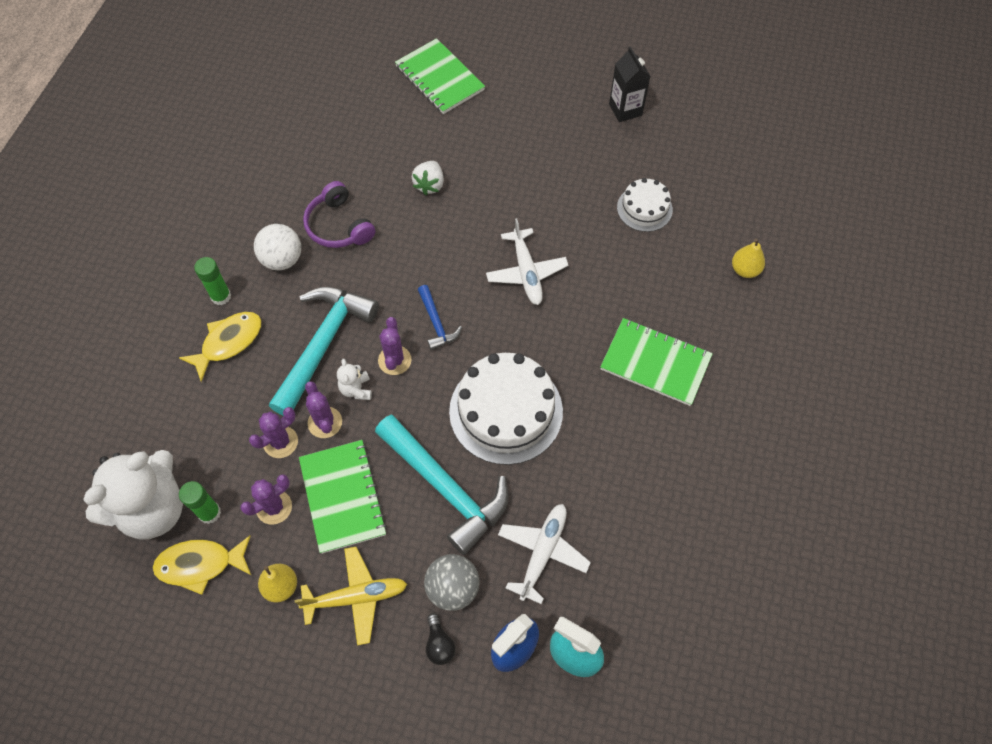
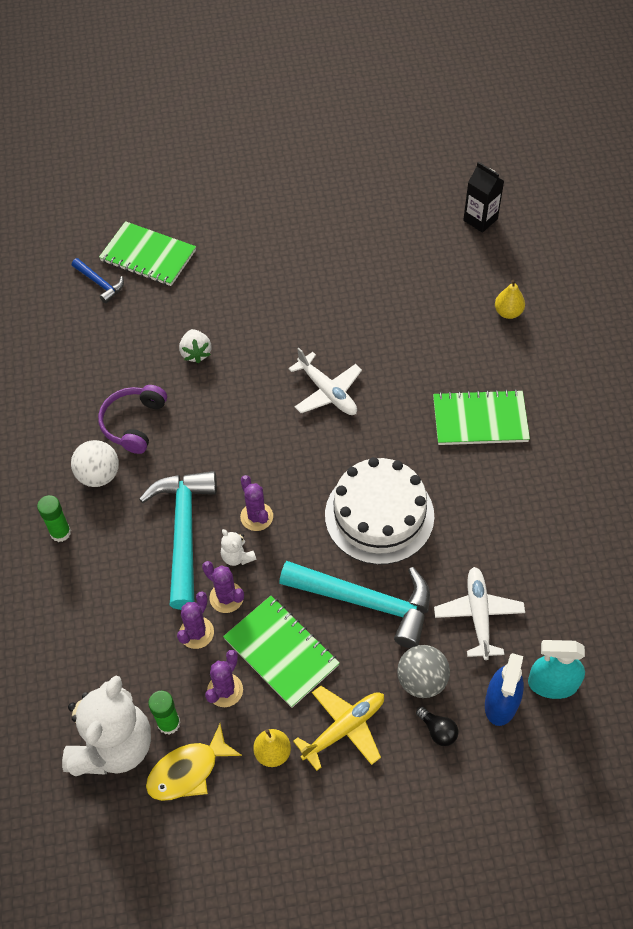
camera: 25 degrees left, 5 degrees down
(228, 342) = (93, 570): yellow fish -> none
(339, 226) = (134, 423): purple headphones -> purple headphones turned 75 degrees clockwise
(436, 323) = (274, 469): blue hammer -> blue hammer (100, 283)
(625, 110) = (331, 219): black carton -> black carton (480, 220)
(644, 208) = (396, 296): white cake -> none

